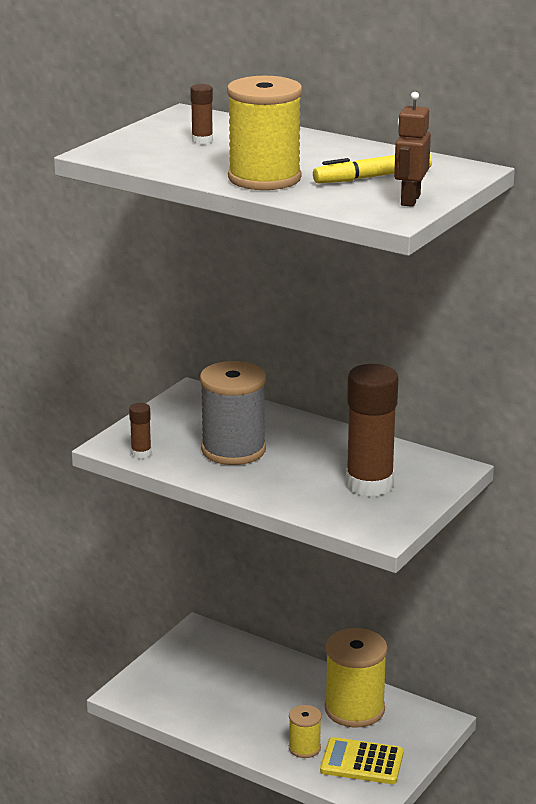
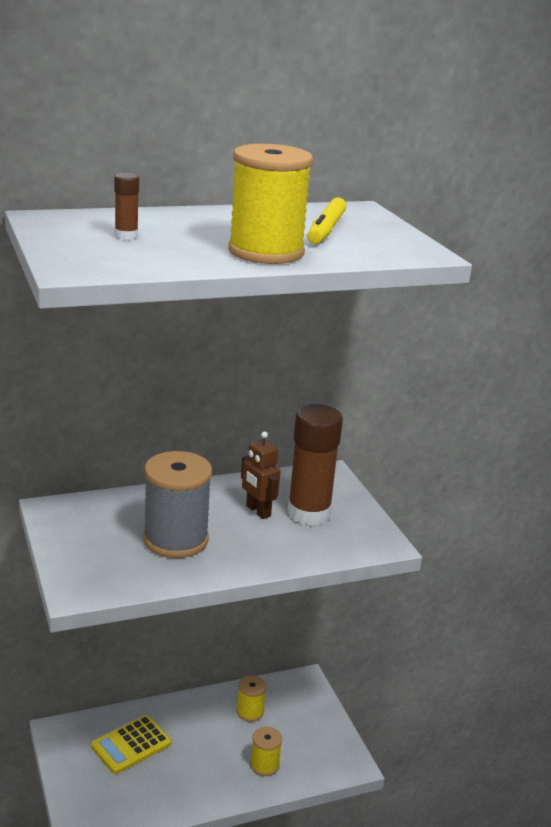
camera: 55 degrees left, 0 degrees up
(141, 453) = (114, 584): brown glue stick -> none
(354, 709) = (250, 712): yellow spool -> yellow spool, size x0.52
(362, 762) = (310, 746): yellow calculator -> yellow calculator (131, 745)
(410, 200) = (397, 239): brown robot -> brown robot (258, 511)

